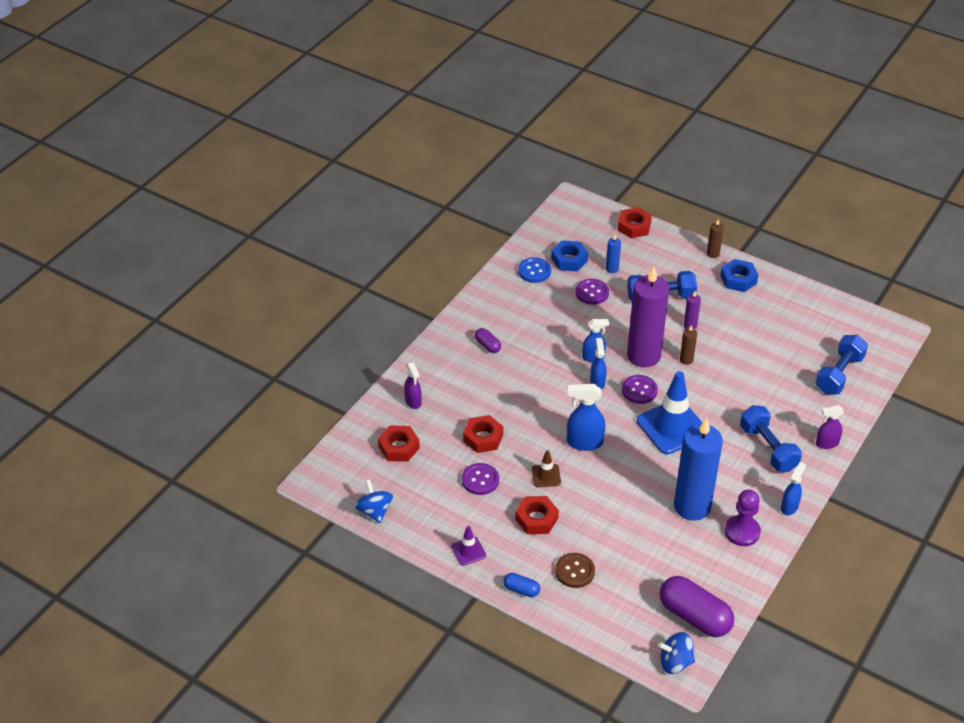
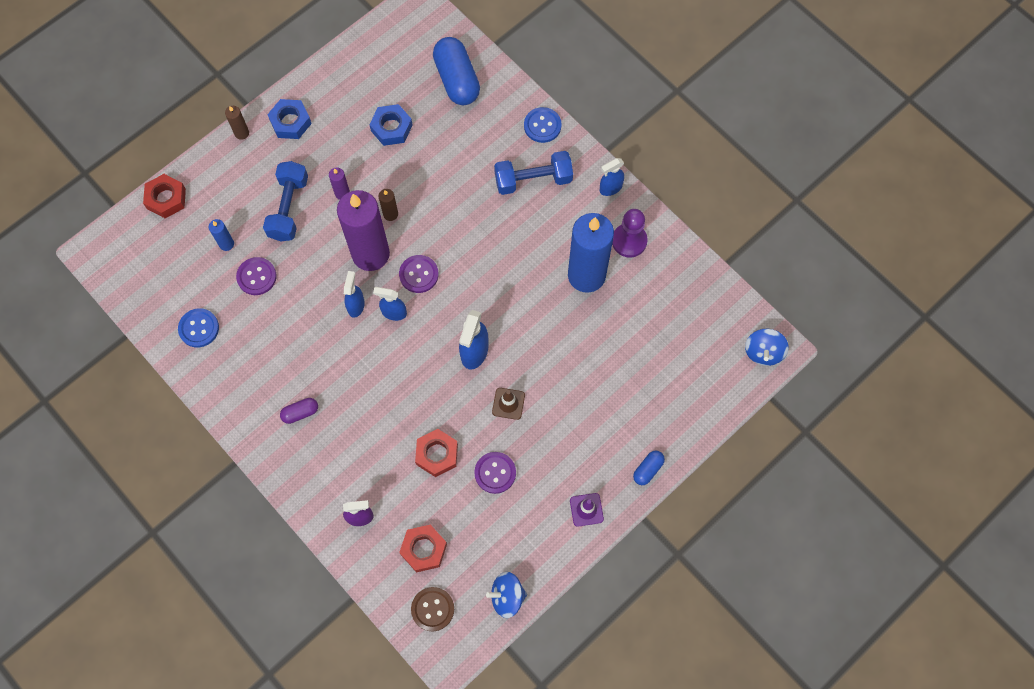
camera: 75 degrees left, 25 degrees up
(536, 519) = (562, 429): red nut -> none
(569, 260) = (194, 285): blue nut -> blue nut (391, 128)
(575, 571) = (637, 411): brown button -> brown button (432, 609)
(672, 427) = (479, 259): blue traffic cone -> none
(694, 616) = (716, 318): purple capsule -> none
(789, 507) = (610, 188): blue spray bottle -> blue spray bottle turned 75 degrees counterclockwise
(826, 443) = (542, 126): purple spray bottle -> blue button
(839, 374) = (457, 80): blue dumbbell -> blue capsule

